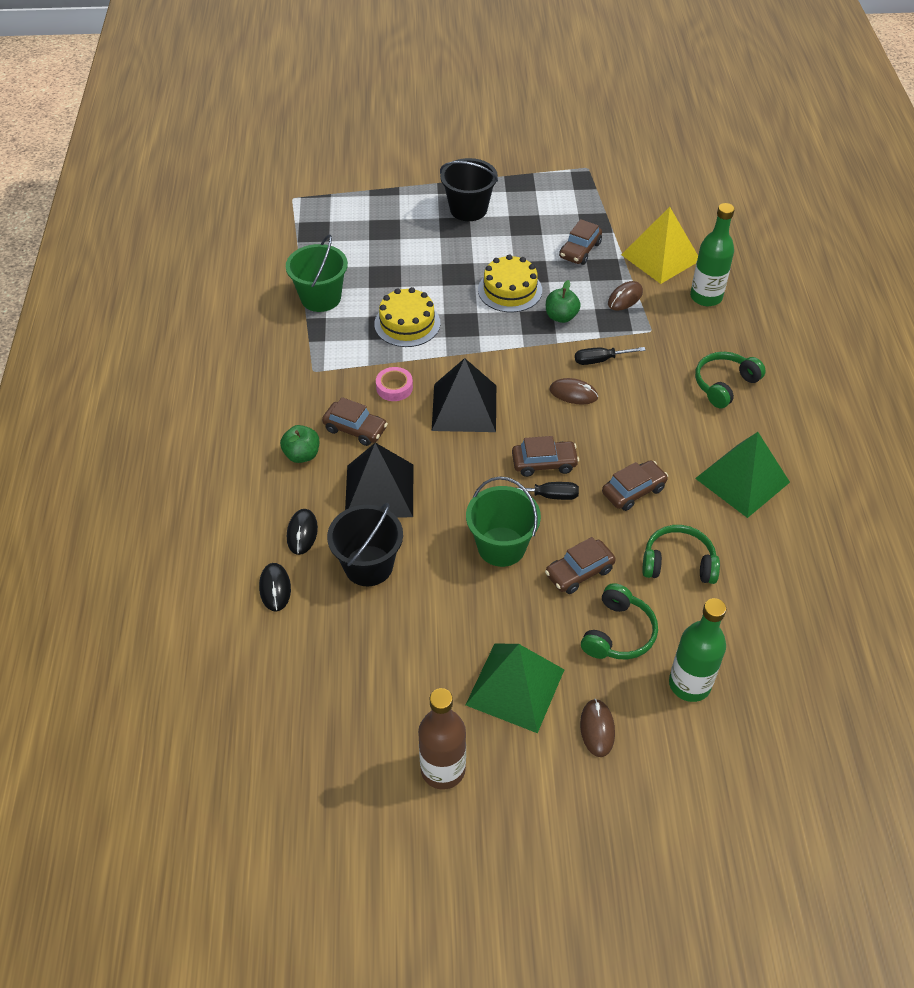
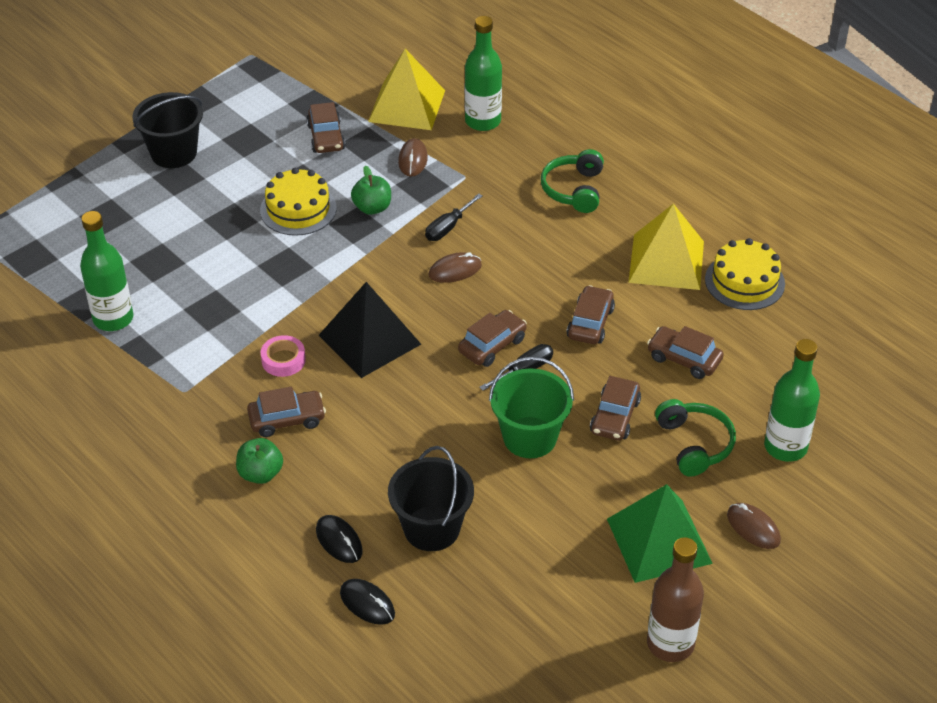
camera: 40 degrees left, 5 degrees down
(321, 298) = (113, 319): green bucket -> green bottle
(379, 490) = (370, 459): black pyramid -> none
(407, 323) = (231, 294): yellow cake -> yellow cake (744, 281)
(678, 563) = (684, 359): green headphones -> brown car
(742, 480) = (666, 261): green pyramid -> yellow pyramid

